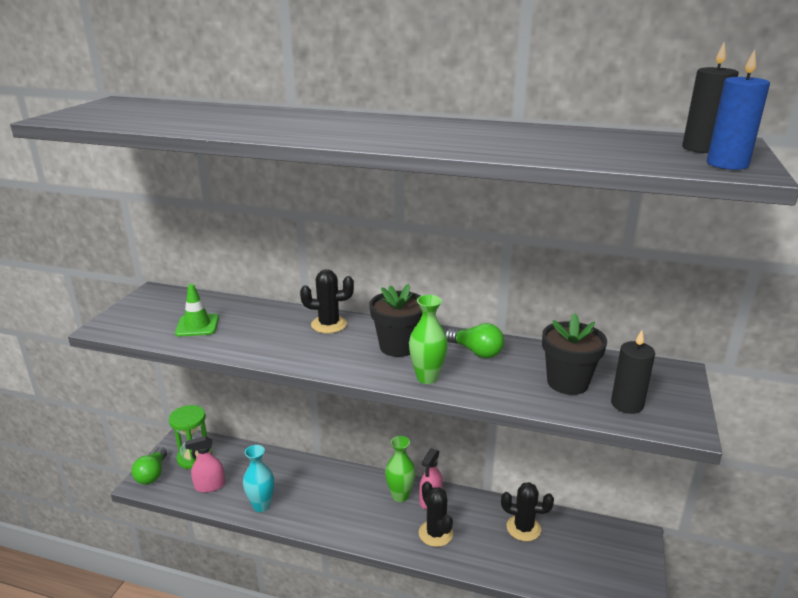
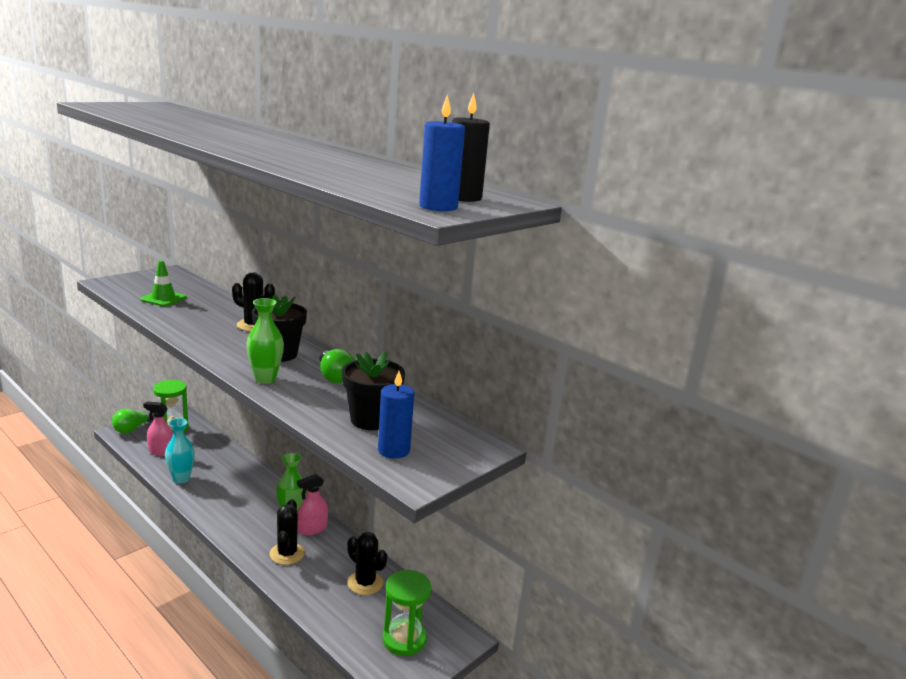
camera: 25 degrees right, 5 degrees down
(602, 562) = (404, 639): none -> green hourglass
(627, 404) = (393, 450): black candle -> blue candle

